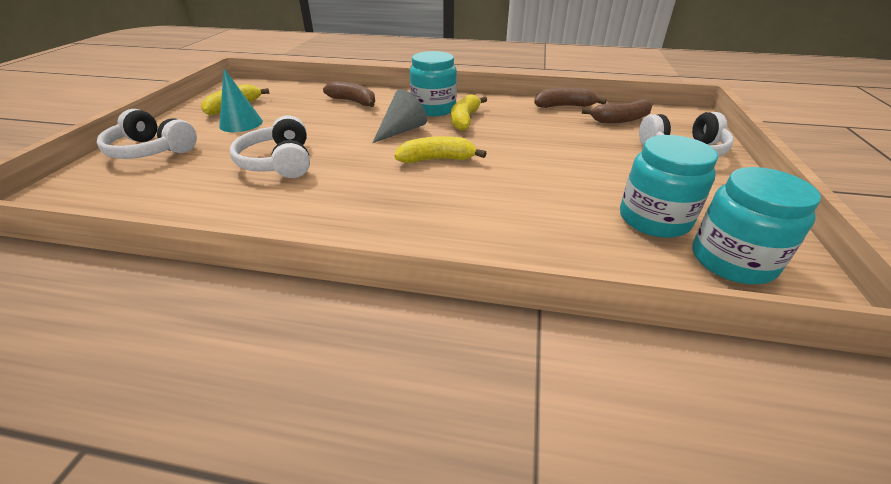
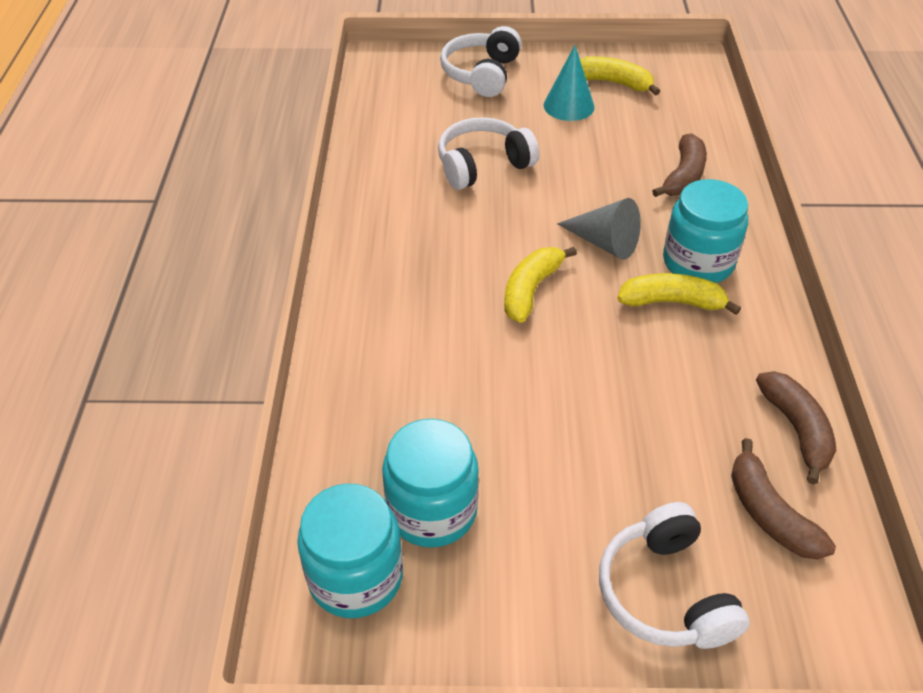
camera: 80 degrees right, 10 degrees up
(437, 159) = (531, 290): yellow banana -> yellow banana turned 135 degrees counterclockwise

